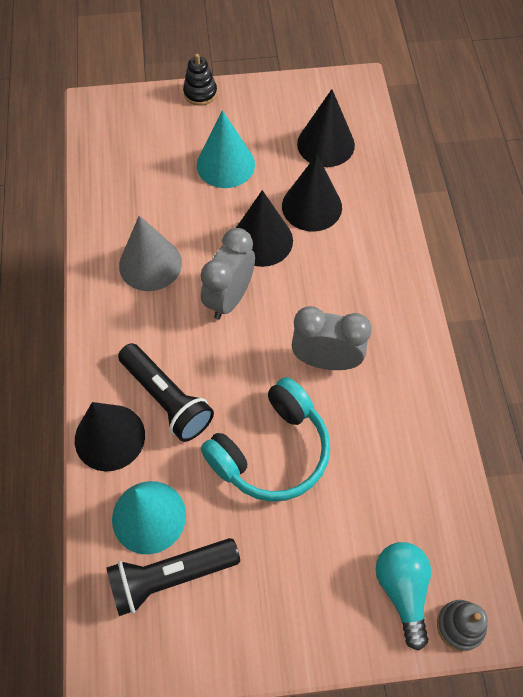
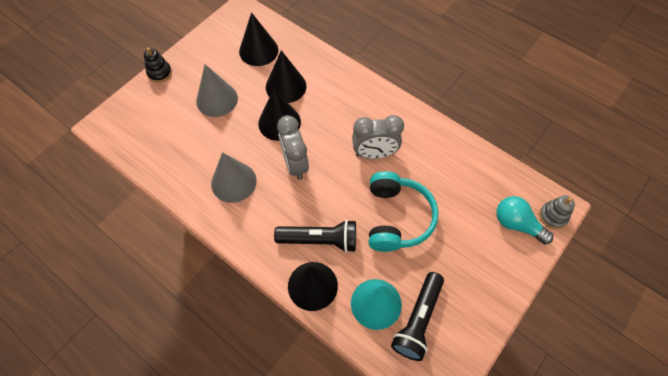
camera: 45 degrees left, 0 degrees up
(225, 164) = (217, 99): turquoise cone -> grey cone
(326, 360) = (374, 154): grey clock -> grey clock turned 150 degrees counterclockwise

